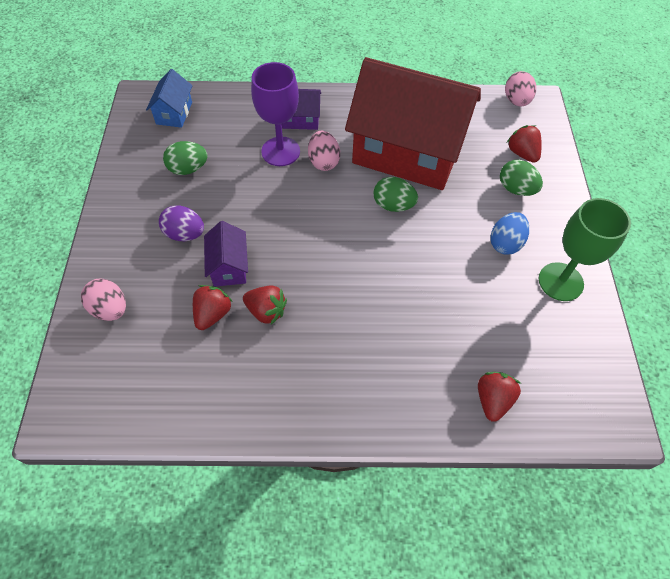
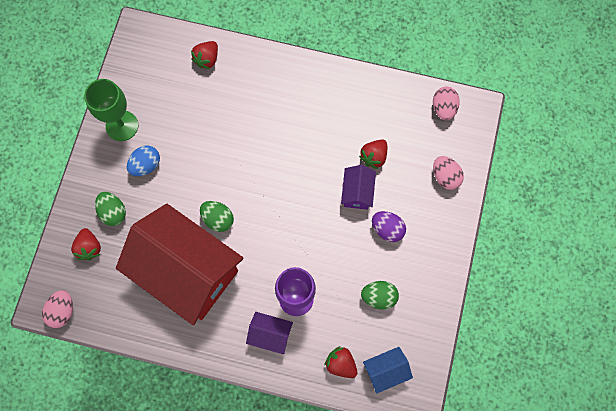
camera: 165 degrees left, 15 degrees up
(174, 113) = (385, 370): blue house -> blue house turned 45 degrees clockwise
(266, 311) = (336, 150): red strawberry -> red strawberry (341, 364)
(323, 162) = (262, 278): pink egg -> pink egg (443, 108)

